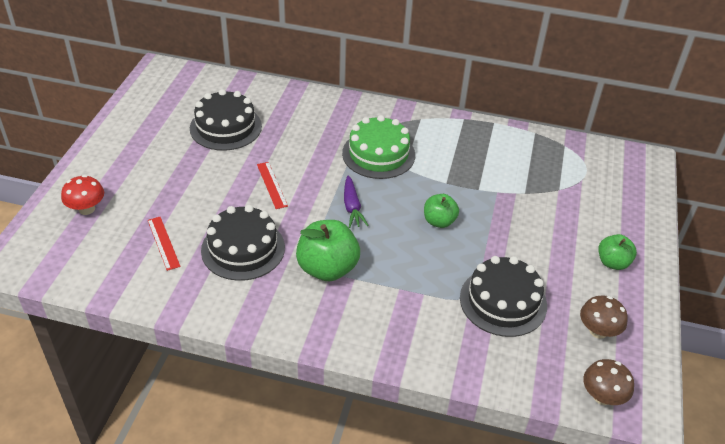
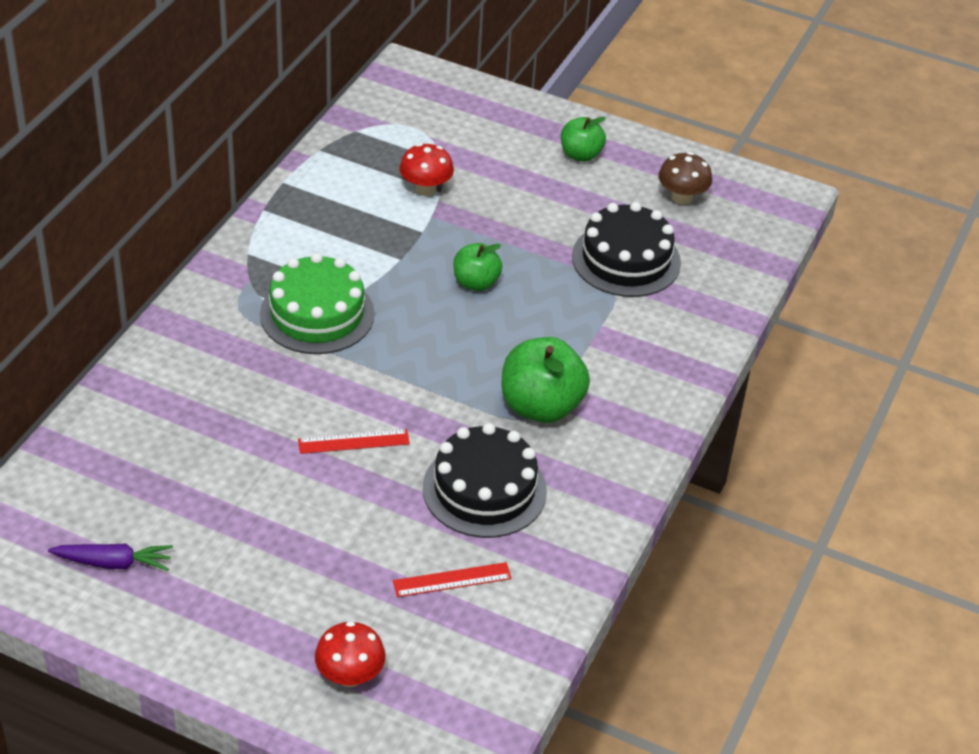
camera: 80 degrees left, 0 degrees up
(226, 127) = (189, 482): black cake -> none
(352, 207) = (425, 362): purple carrot -> purple carrot (113, 563)
(524, 185) = (425, 189): none -> red mushroom
(602, 396) = (770, 221): brown mushroom -> none

